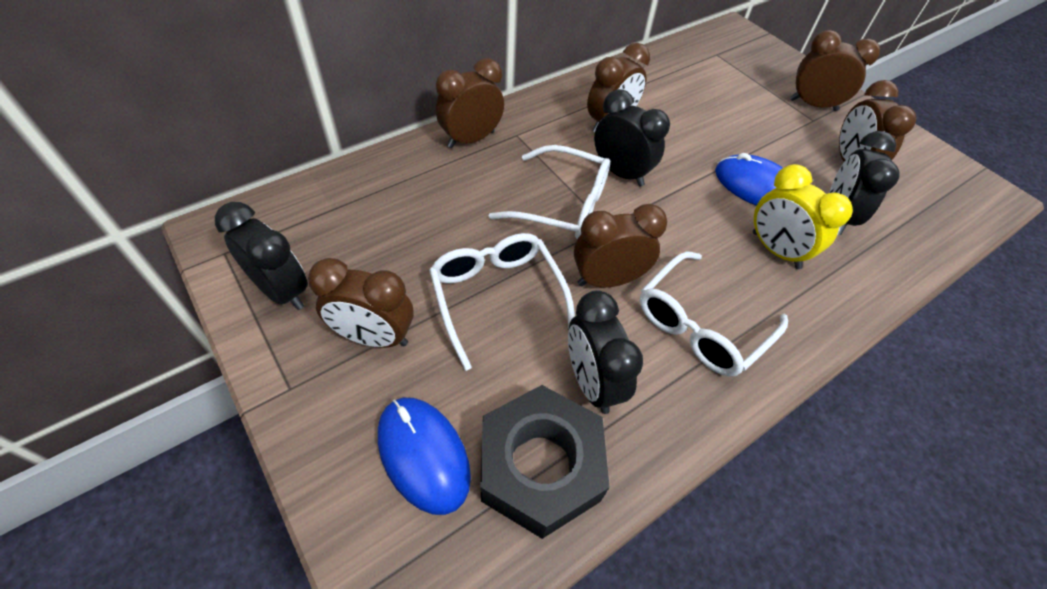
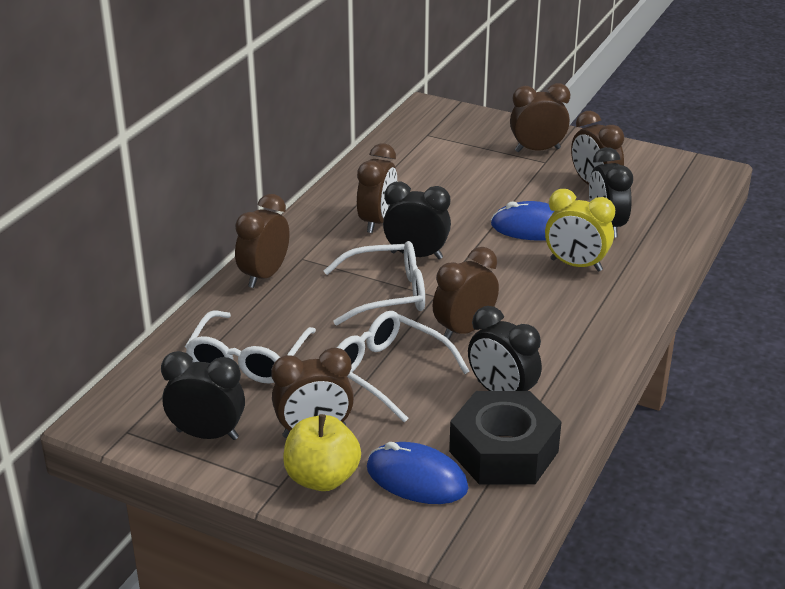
camera: 25 degrees left, 20 degrees down
(335, 401) = (322, 478): none -> yellow apple
(701, 324) = (554, 331): white glasses -> white glasses (248, 359)

